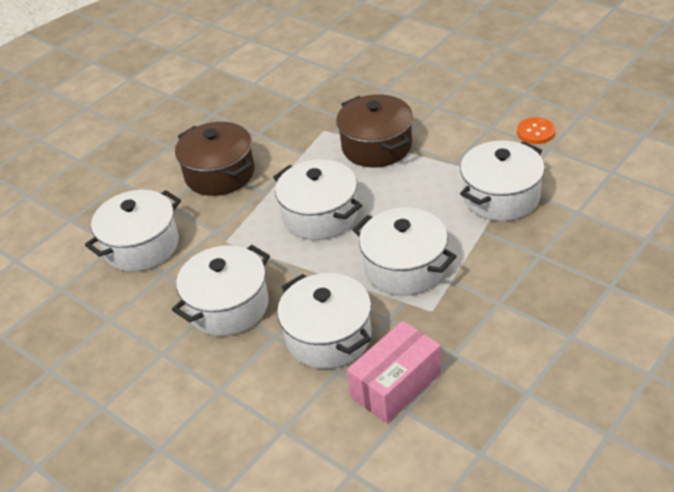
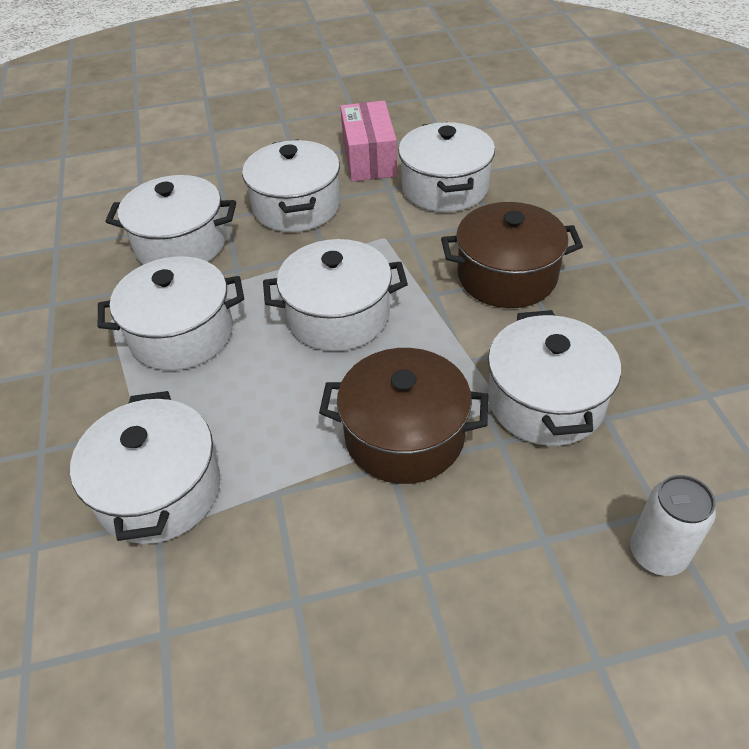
camera: 125 degrees right, 5 degrees up
(307, 120) = (545, 401): none -> white pot
(358, 64) = (657, 553): none -> white can
(396, 385) = (82, 255): pink box -> pink box (369, 158)
(535, 132) = (215, 653): orange button -> none

